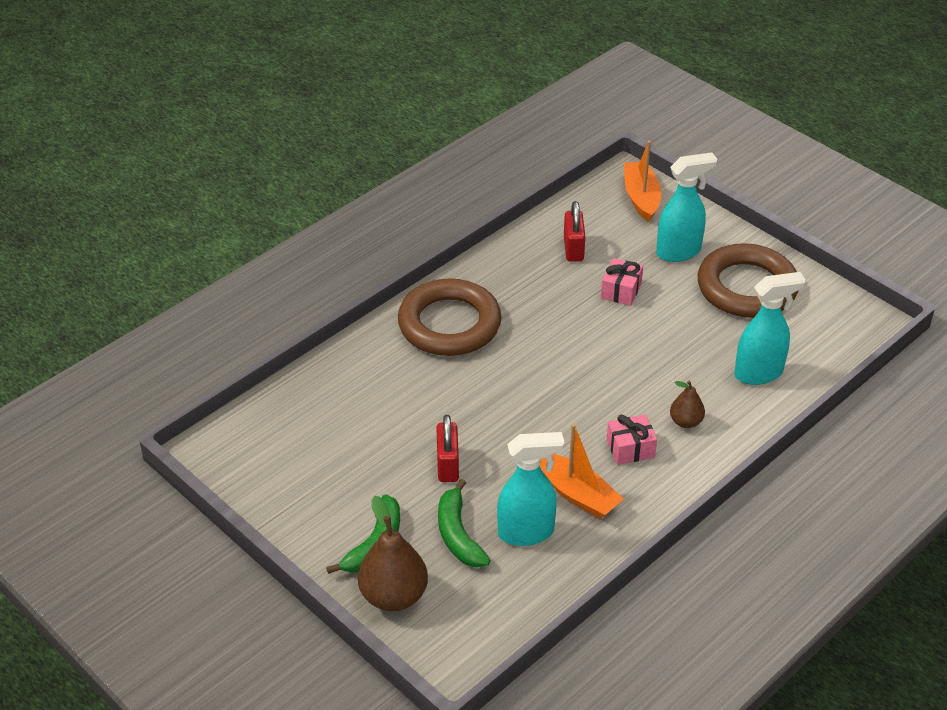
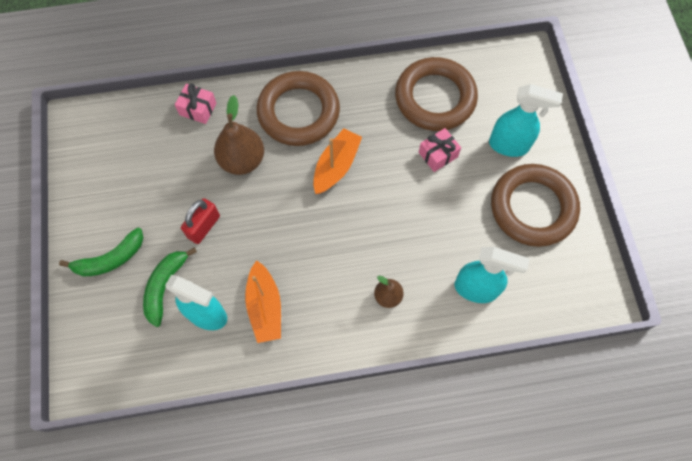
camera: 35 degrees right, 25 degrees up
(393, 596) = (89, 306): brown pear -> brown pear (242, 160)
(573, 249) = (435, 98): red padlock -> brown ring
(630, 448) = (331, 293): pink gift -> pink gift (198, 109)
(641, 198) = (522, 81): orange boat -> orange boat (336, 166)

